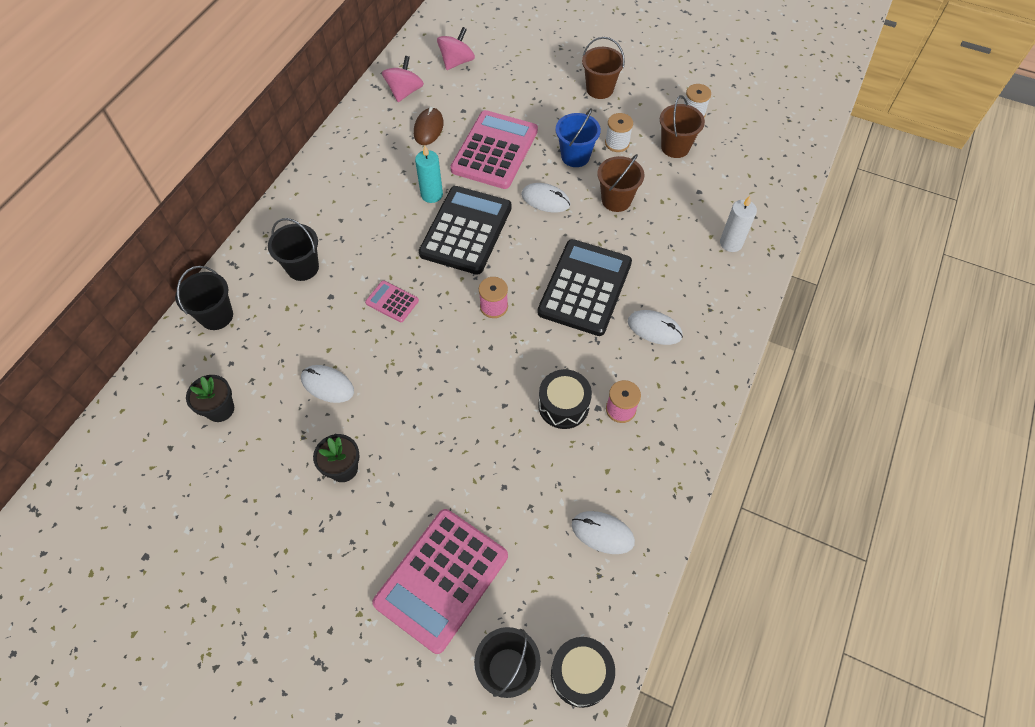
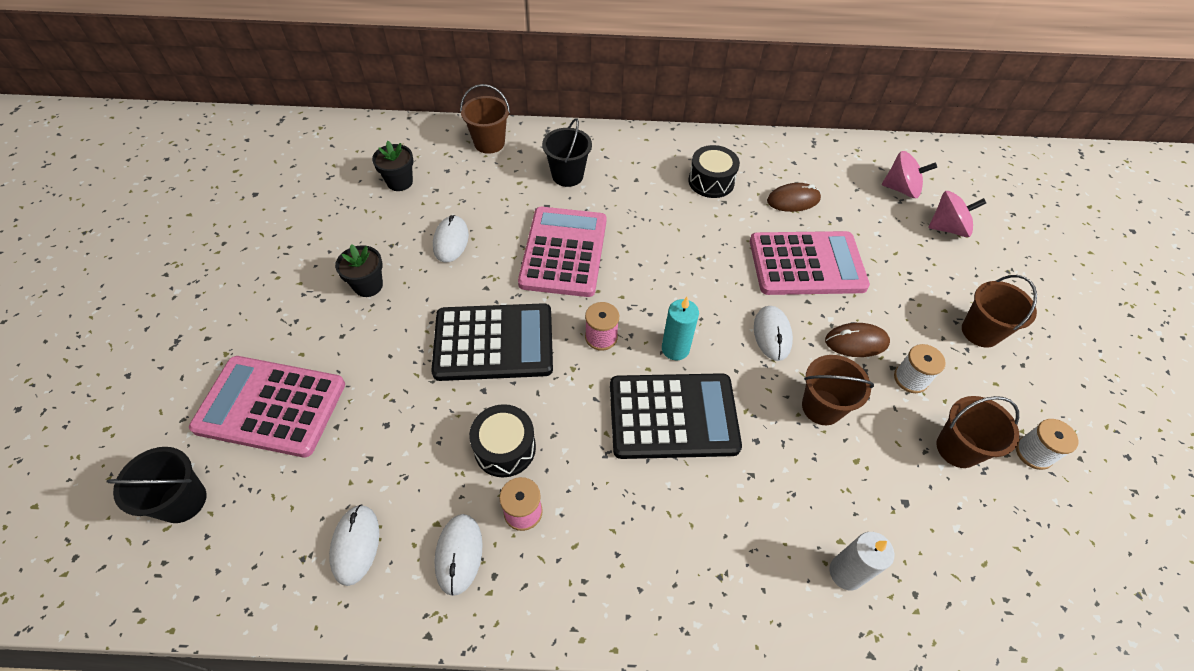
camera: 65 degrees right, 5 degrees down
(216, 316) = (489, 143): black bucket -> brown bucket
(392, 302) = (563, 252): pink calculator -> pink calculator, size x2.19
(404, 92) = (825, 165): pink spinning top -> pink spinning top (947, 228)
(432, 194) = (710, 234): turquoise candle -> turquoise candle (675, 349)
(466, 230) = (683, 278): black calculator -> black calculator (494, 342)
(575, 156) = (856, 342): blue bucket -> brown mouse
(581, 674) = (183, 578): black drum -> black drum (711, 181)
(654, 329) = (654, 514): white mouse -> white mouse (459, 554)

